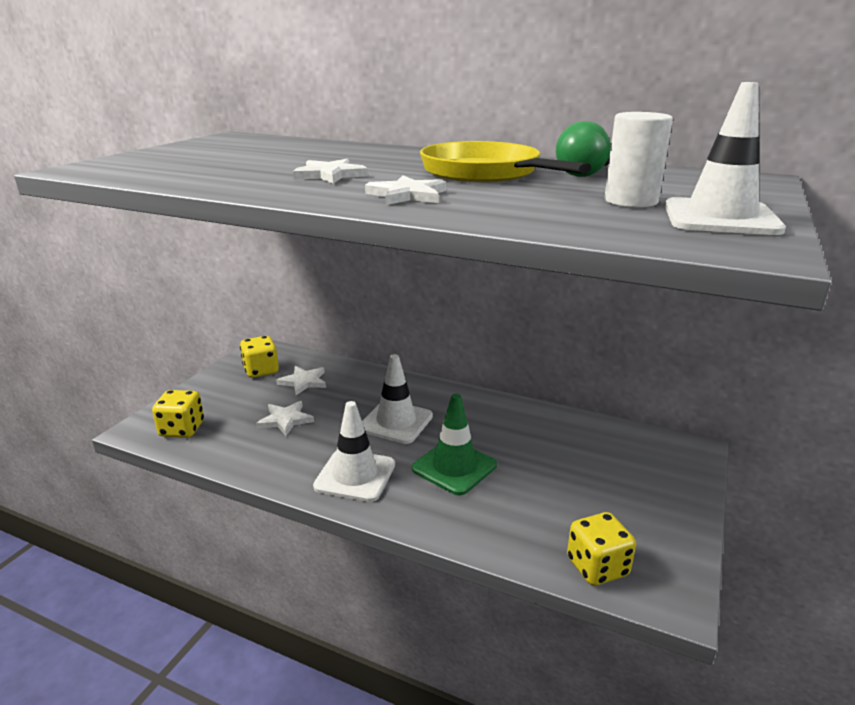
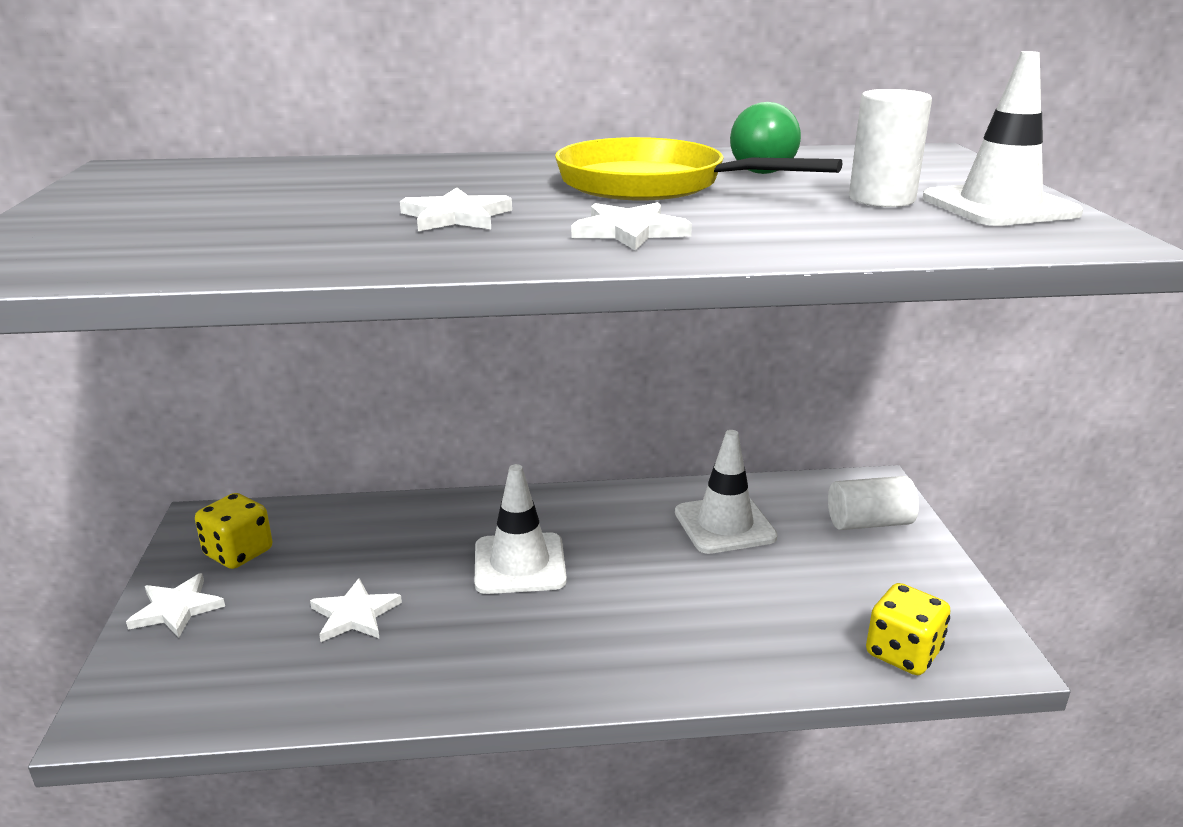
camera: 30 degrees left, 0 degrees up
(182, 429) = (192, 688): yellow dice -> none
(303, 382) = (327, 549): white star -> white star (176, 609)
(355, 475) = (534, 656): white traffic cone -> white traffic cone (724, 525)
(454, 467) = (649, 597): green traffic cone -> none
(659, 473) = (869, 523): none -> white cylinder

